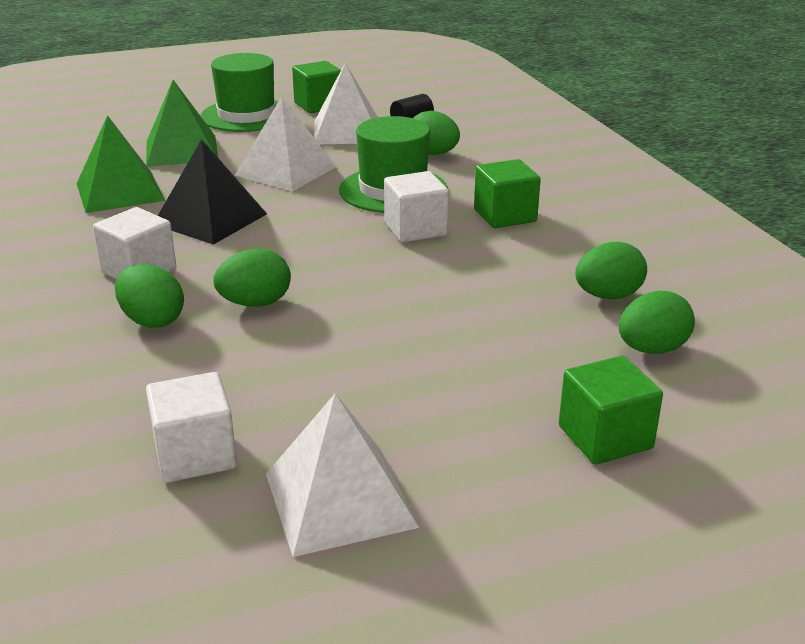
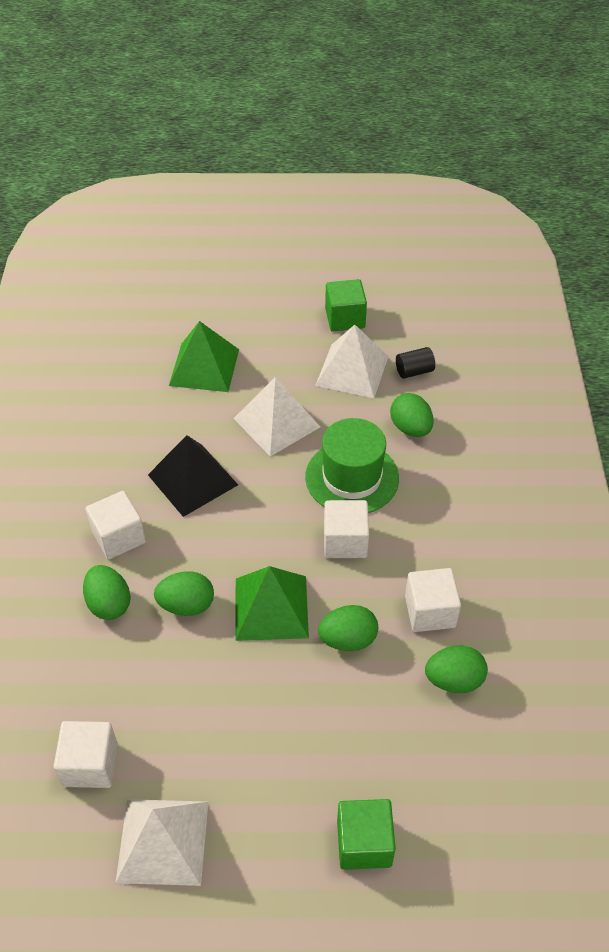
camera: 20 degrees right, 20 degrees up
(119, 192) = (137, 419): green pyramid -> green pyramid (271, 608)
(246, 115) = (276, 321): green hat -> none
(505, 216) = (427, 543): green cube -> none
(544, 257) = (430, 611): none -> white cube
(651, 349) = (451, 758): green egg -> green egg (348, 639)

